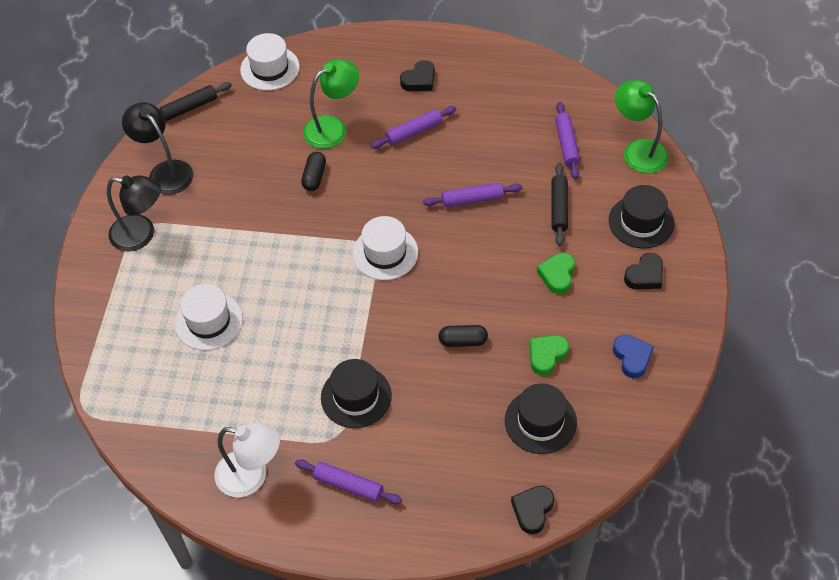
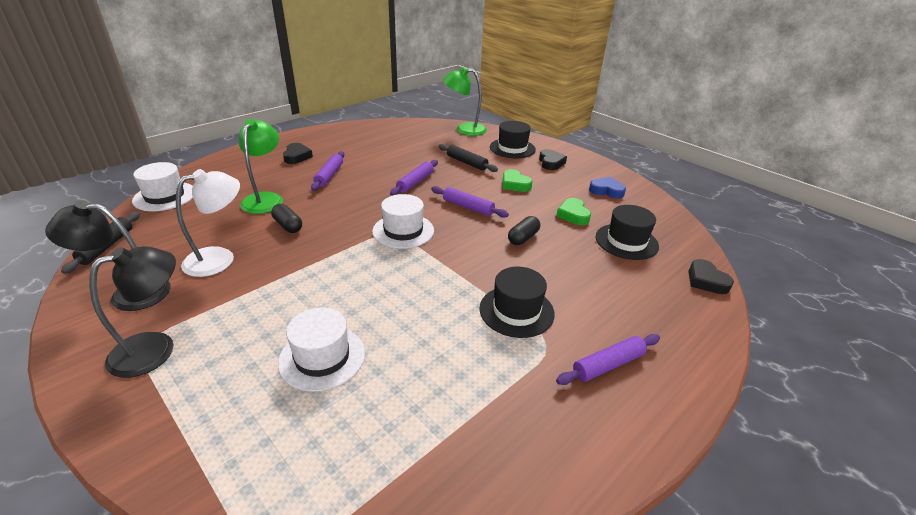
camera: 55 degrees left, 20 degrees down
(252, 476) = (539, 432): white lamp -> white lamp (219, 258)
(566, 144) = (427, 142): purple rolling pin -> purple rolling pin (468, 207)

